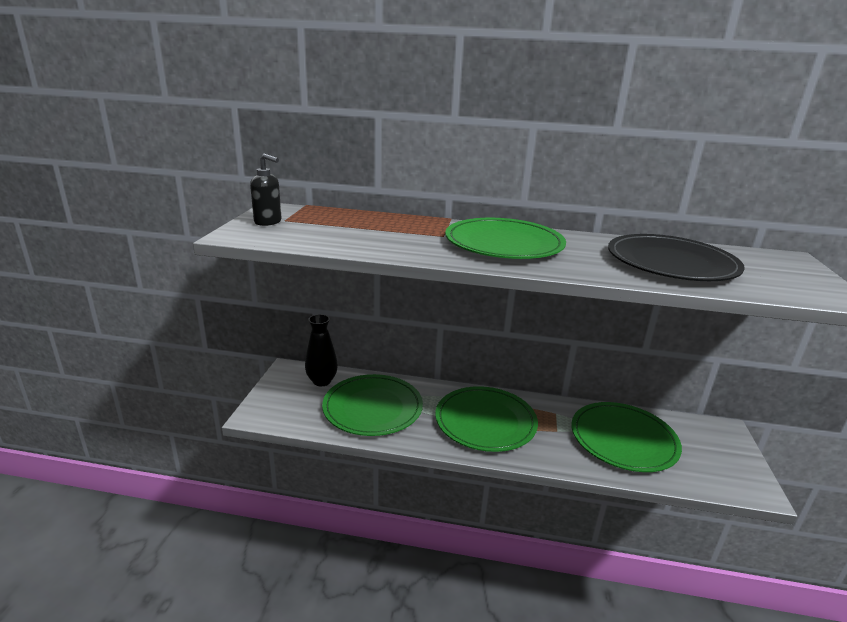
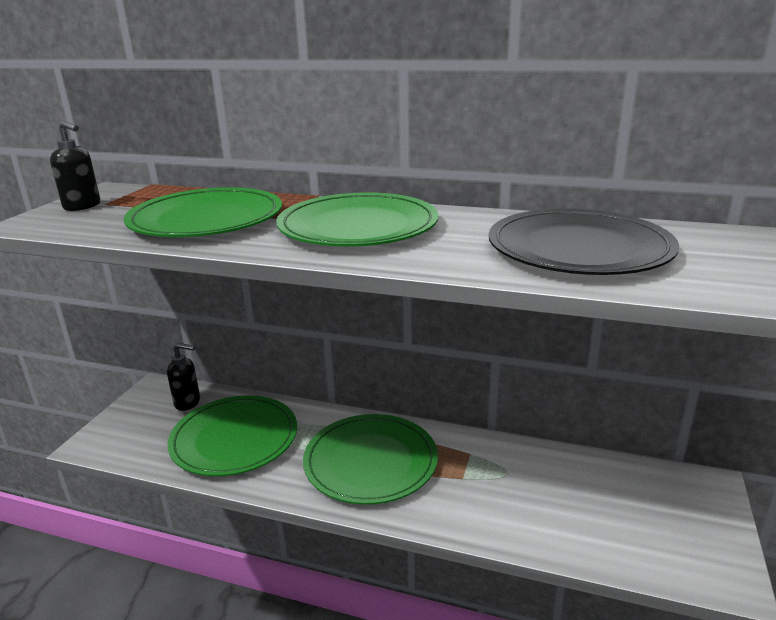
camera: 10 degrees right, 0 degrees up
(322, 381) = (188, 403): black vase -> black soap dispenser
(623, 439) = (552, 494): green plate -> green plate (206, 219)

